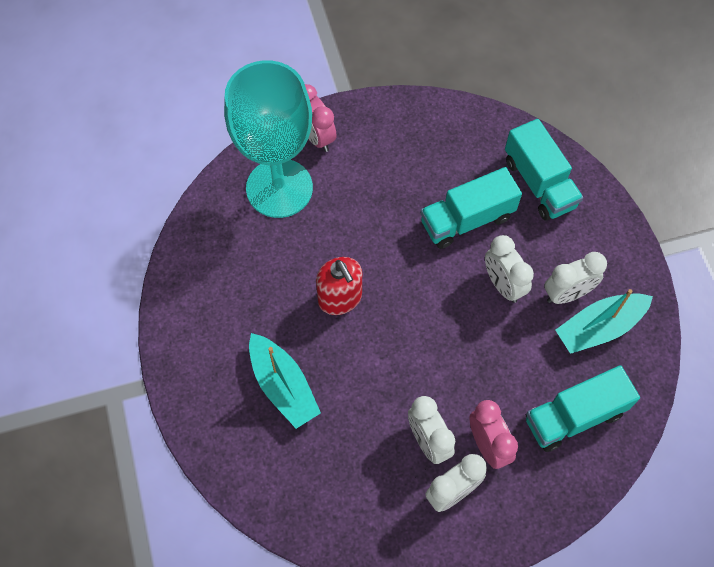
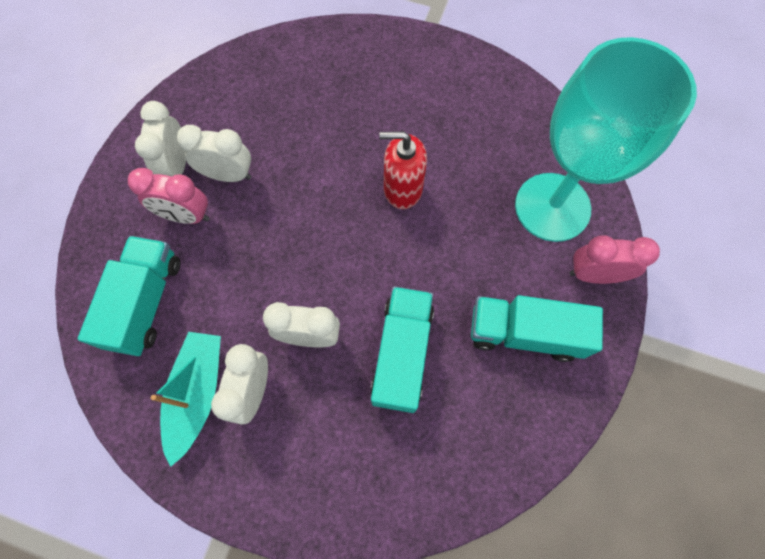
camera: 125 degrees right, 5 degrees up
(283, 386) = (358, 104): turquoise boat -> none
(539, 183) = (391, 465): turquoise truck -> turquoise truck (524, 333)

